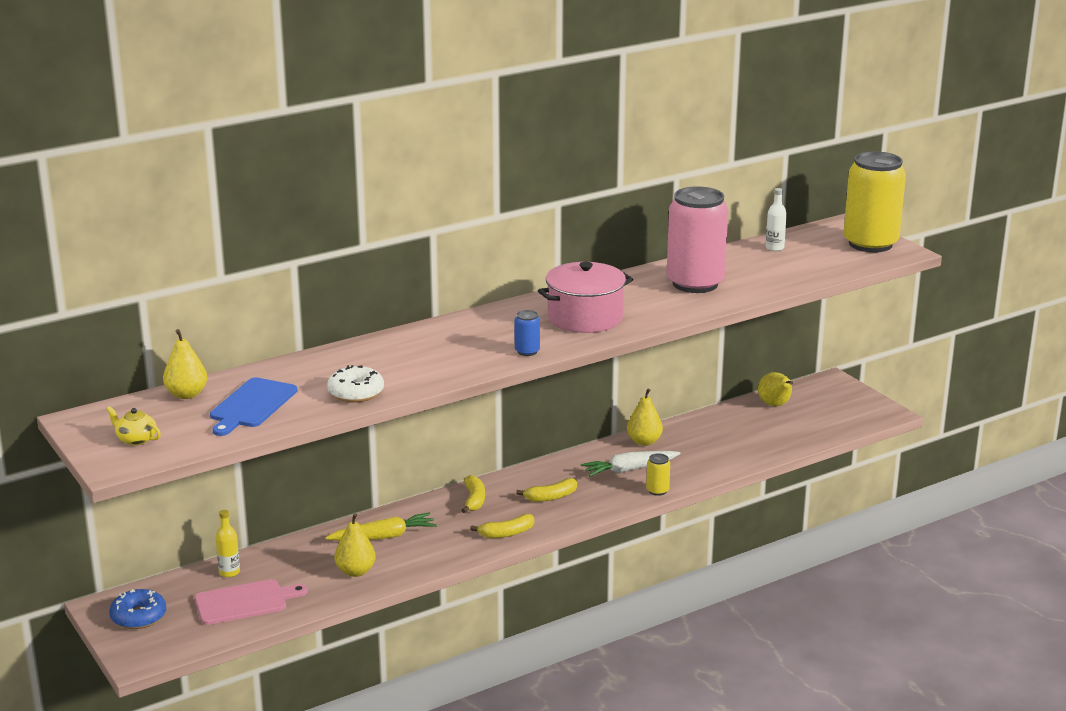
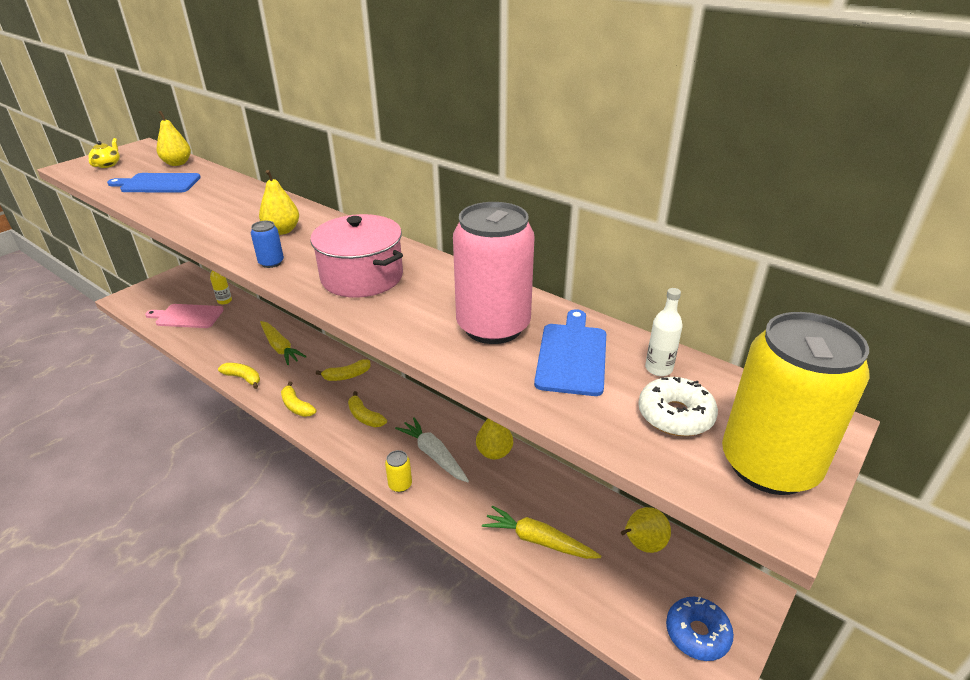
camera: 70 degrees right, 10 degrees up
(138, 617) = (171, 286): blue donut -> blue donut (697, 633)
(245, 602) = (187, 316): pink cutting board -> pink cutting board turned 135 degrees clockwise
(355, 571) = (229, 348): yellow pear -> yellow pear (282, 231)
(356, 392) = (178, 211): white donut -> white donut (675, 415)
(428, 564) = (243, 378): none -> yellow banana
(746, 267) = (572, 355): none -> blue cutting board
(751, 442) = (538, 540): none -> yellow carrot

